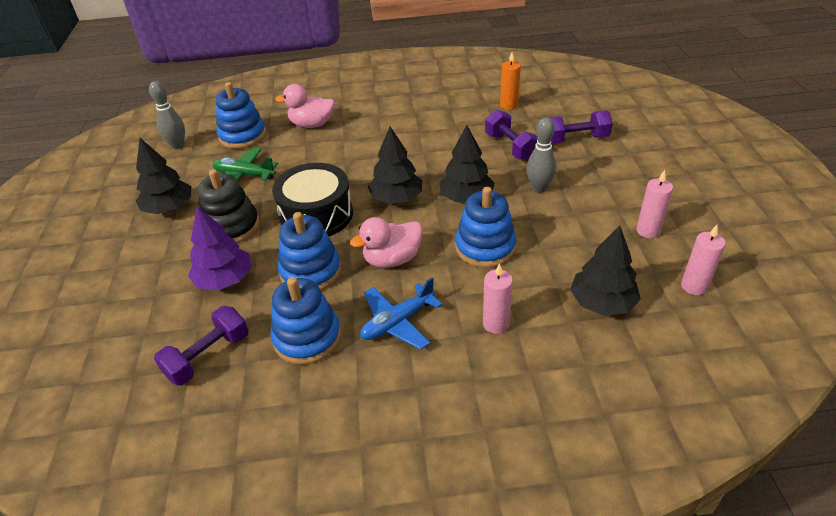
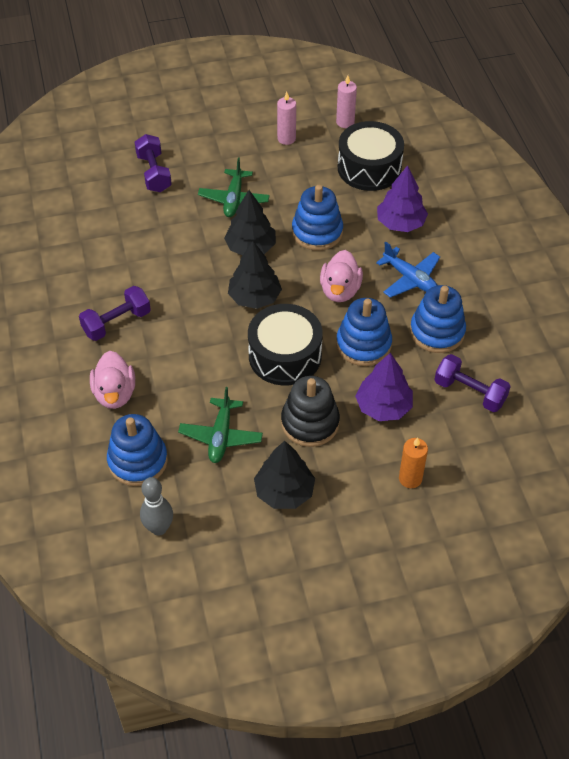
camera: 100 degrees left, 10 degrees up
(392, 259) = (340, 290): pink duck -> pink duck turned 45 degrees clockwise
(495, 324) = (400, 223): pink candle -> purple tree
(508, 106) = (86, 221): orange candle -> orange candle (410, 478)
(510, 147) = (167, 219): purple dumbbell -> purple dumbbell (117, 323)
(539, 188) = (234, 199): grey bowling pin -> green plane
(602, 302) = (369, 168): black tree -> black drum

